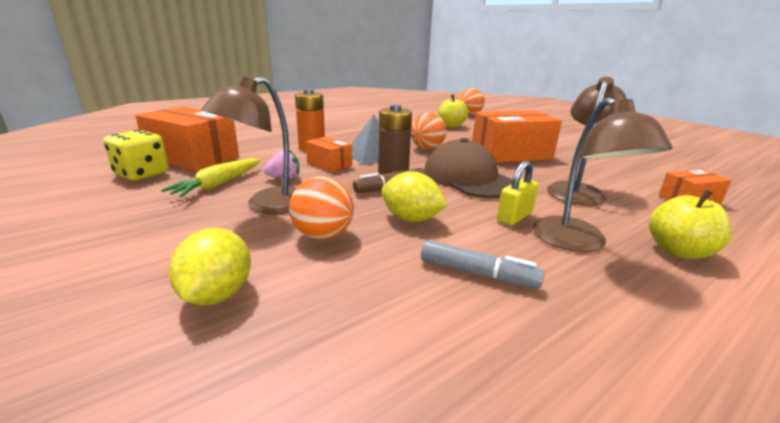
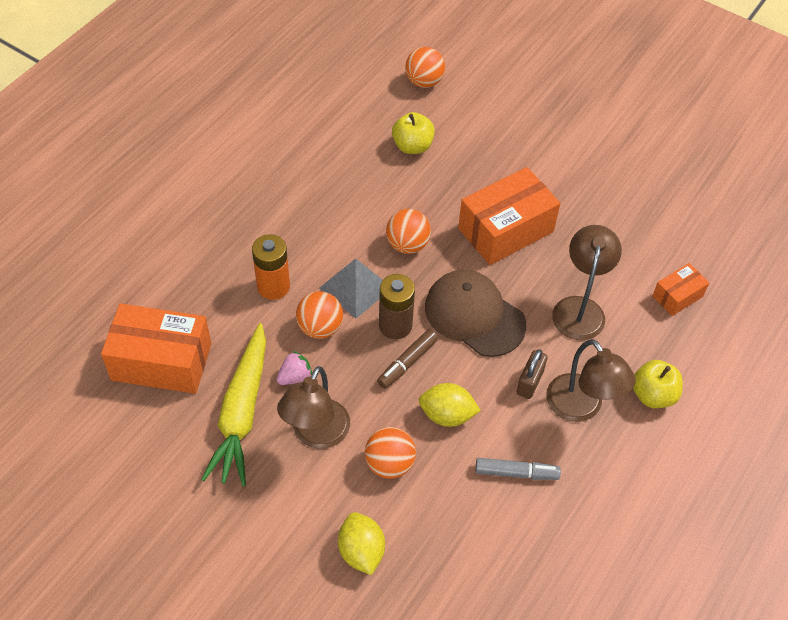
camera: 20 degrees left, 30 degrees up
(142, 174) = (146, 417): yellow dice -> none
(219, 184) = (242, 412): yellow carrot -> yellow carrot, size x1.60
(329, 164) = (320, 328): orange box -> orange ball
(514, 217) = (530, 382): yellow padlock -> brown padlock

